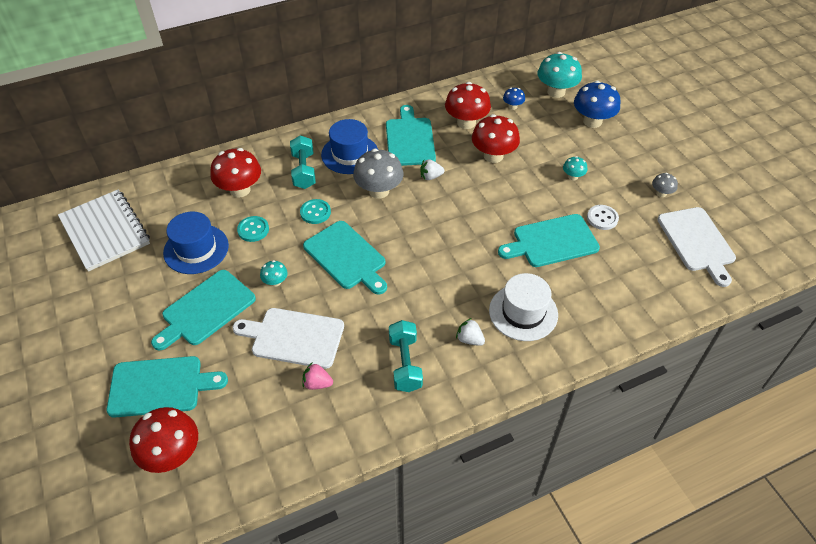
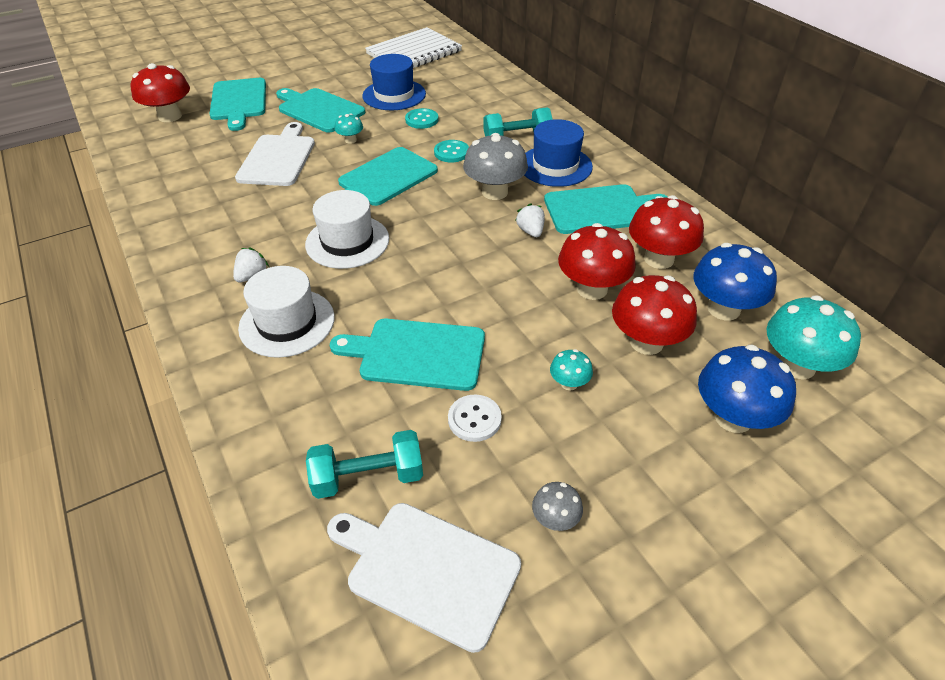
camera: 85 degrees right, 5 degrees down
(240, 190) = (478, 106): red mushroom -> red mushroom (646, 342)
(317, 383) = (219, 177): pink strawberry -> none
(405, 364) = (229, 229): turquoise dumbbell -> turquoise dumbbell (368, 477)
(432, 280) = (347, 241): none -> white hat
(512, 106) = (723, 309): blue mushroom -> blue mushroom, size x2.01
(552, 241) = (417, 354): turquoise cutting board -> turquoise cutting board turned 60 degrees counterclockwise
(697, 242) = (427, 570): white cutting board -> white cutting board turned 45 degrees clockwise

